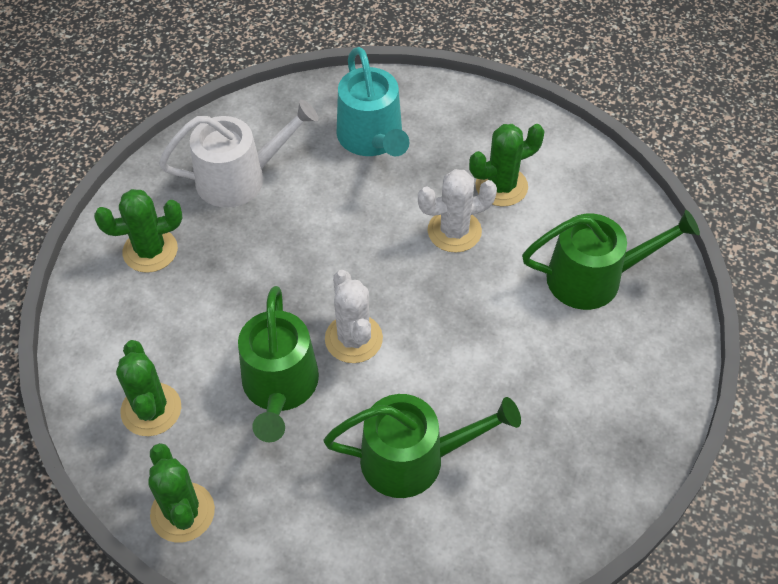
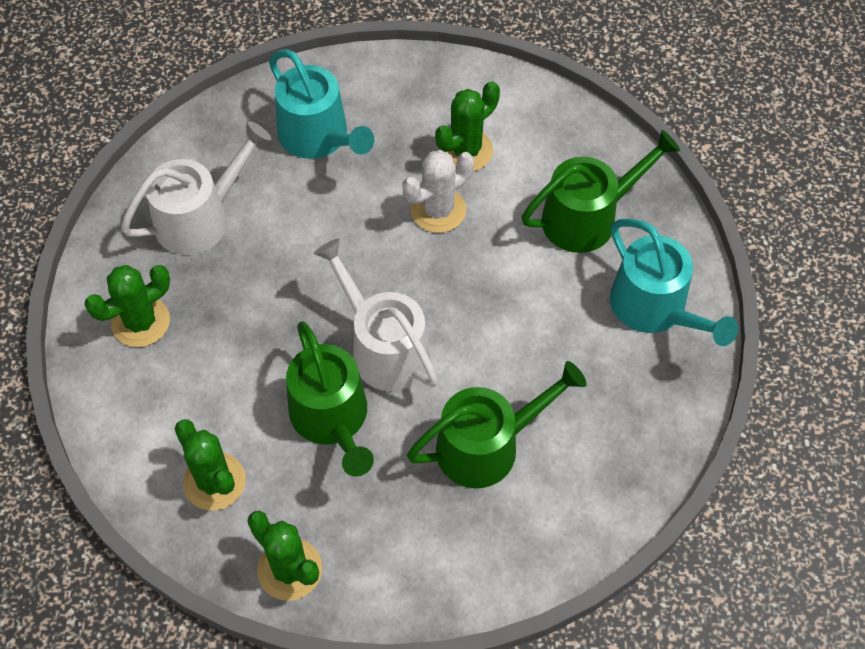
camera: 20 degrees left, 5 degrees up
(353, 339) = (384, 348): white cactus -> white watering can
(628, 381) = (654, 308): none -> turquoise watering can

